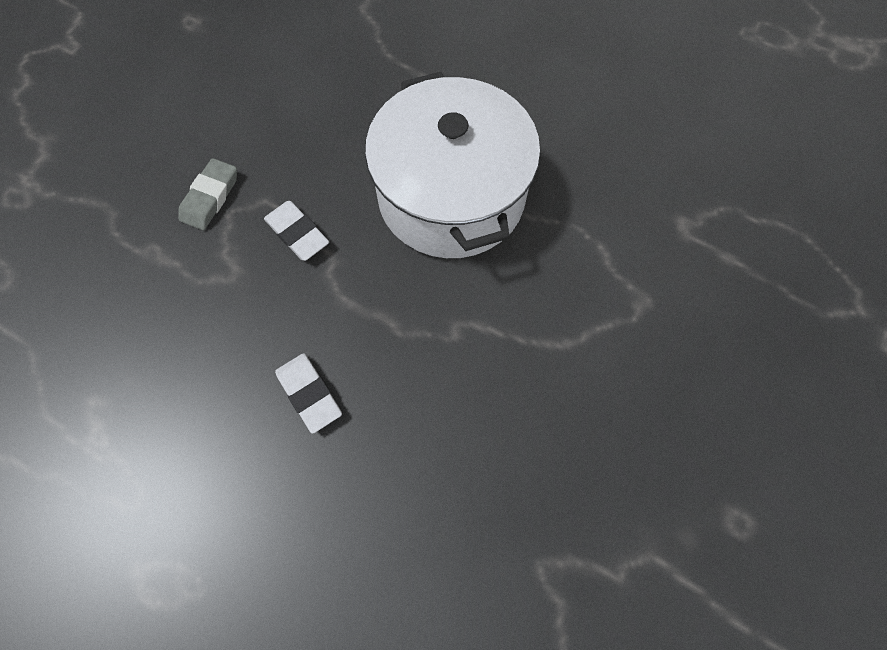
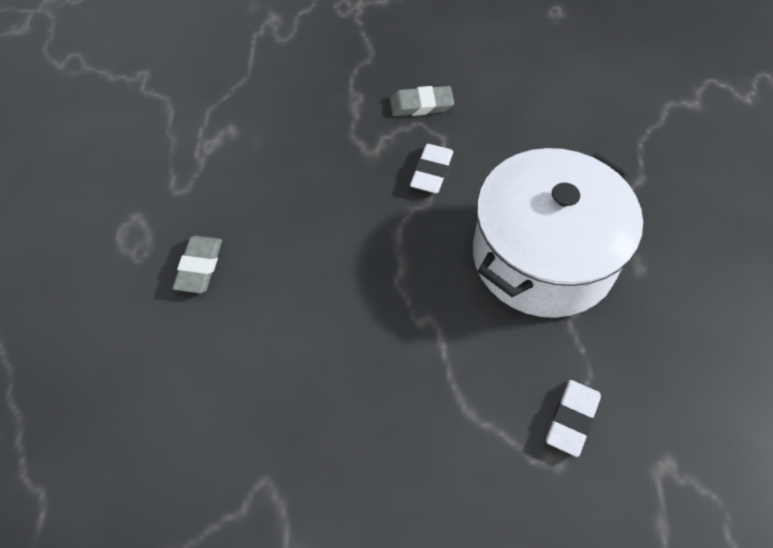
camera: 60 degrees right, 10 degrees down
(256, 523) = (199, 267): none -> grey eraser
(309, 394) = (310, 248): white eraser -> white eraser (572, 419)

